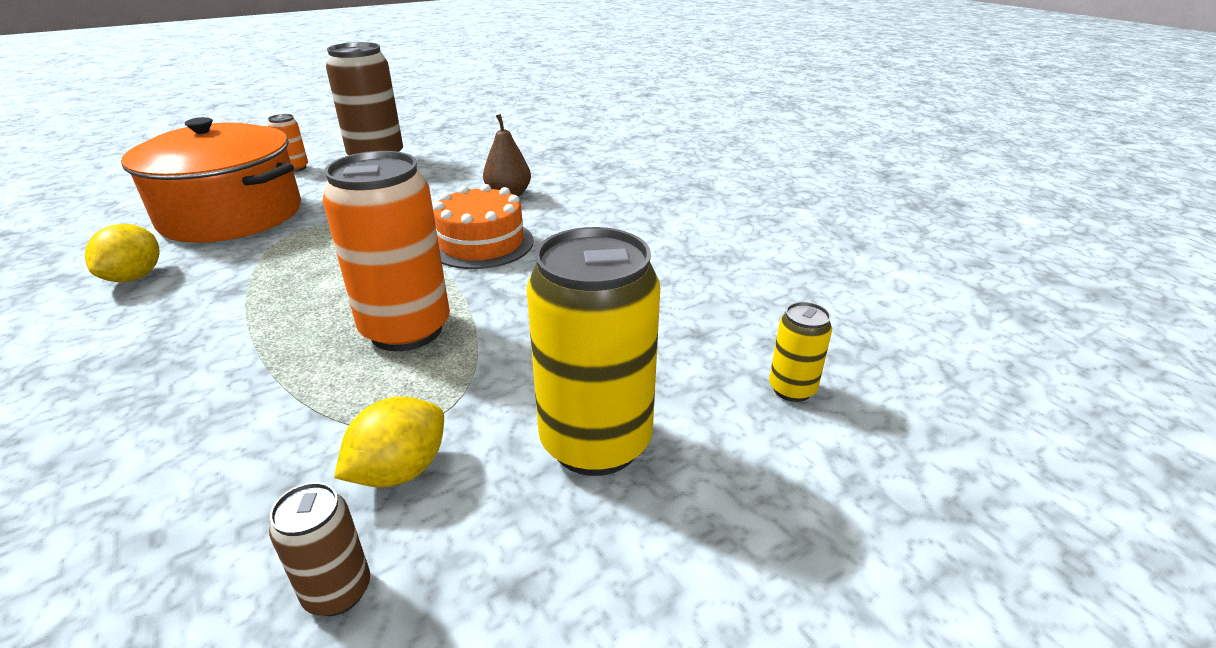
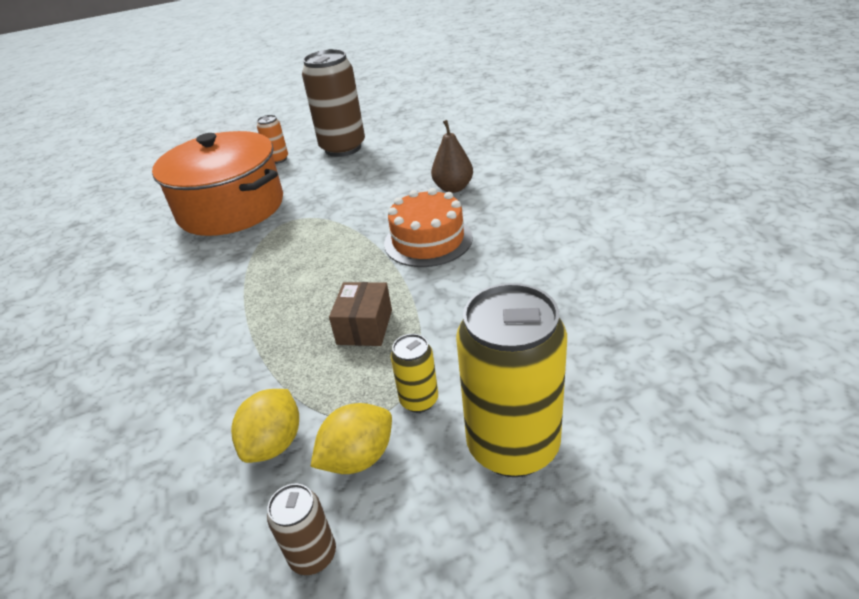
camera: 15 degrees right, 5 degrees up
(135, 277) = (165, 267): yellow lemon -> yellow lemon (274, 443)
(406, 330) = (365, 327): orange can -> brown box
(792, 389) = (693, 406): yellow can -> yellow can (419, 400)

